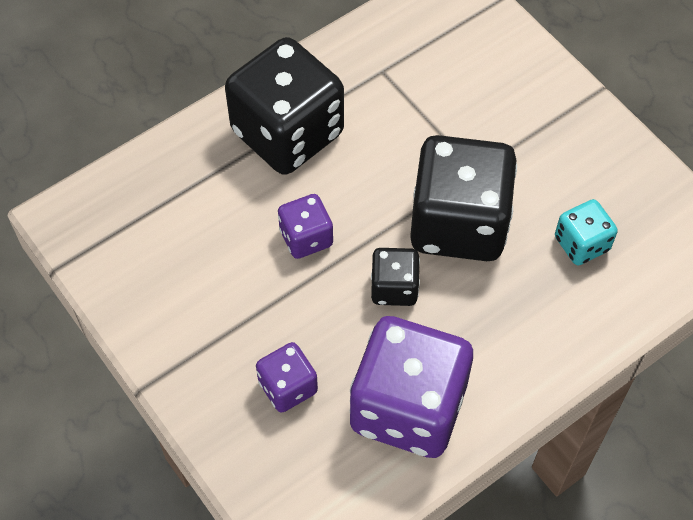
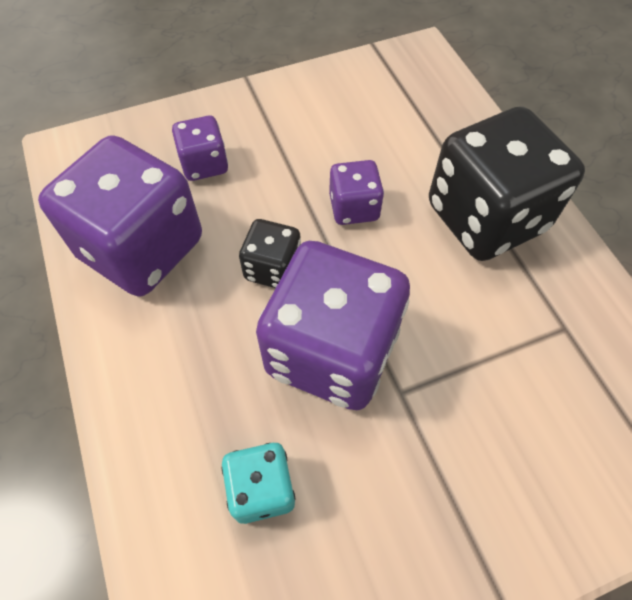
camera: 105 degrees right, 0 degrees up
(458, 223) = (332, 351): black dice -> purple dice

